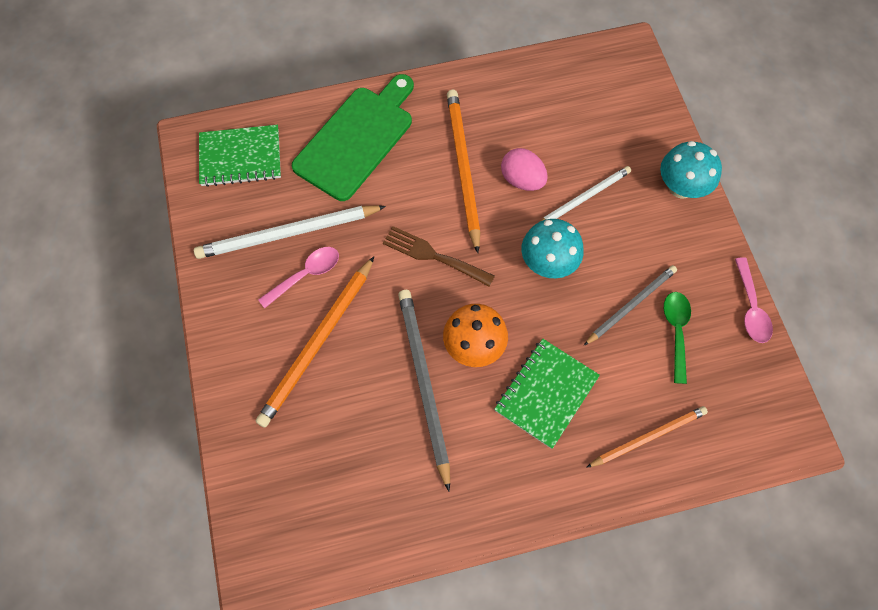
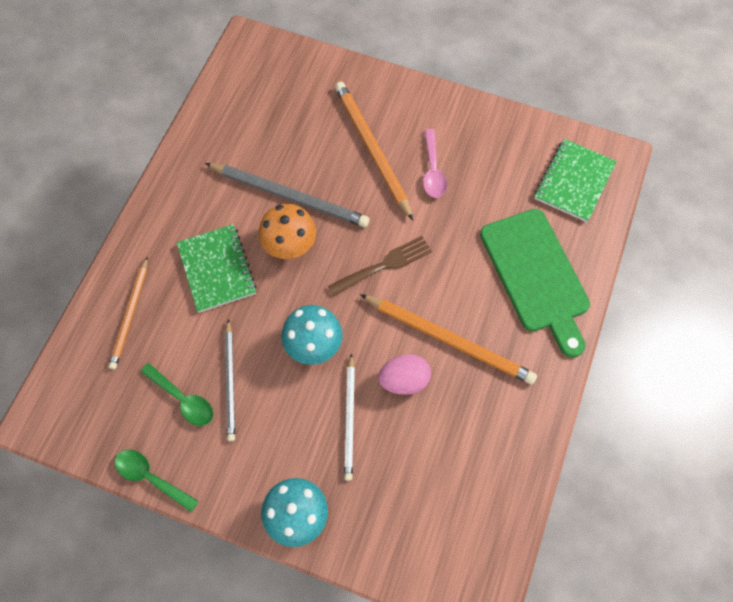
camera: 125 degrees right, 0 degrees up
(288, 233) = (478, 177): white pencil -> none
(750, 308) = (151, 477): pink spoon -> green spoon

